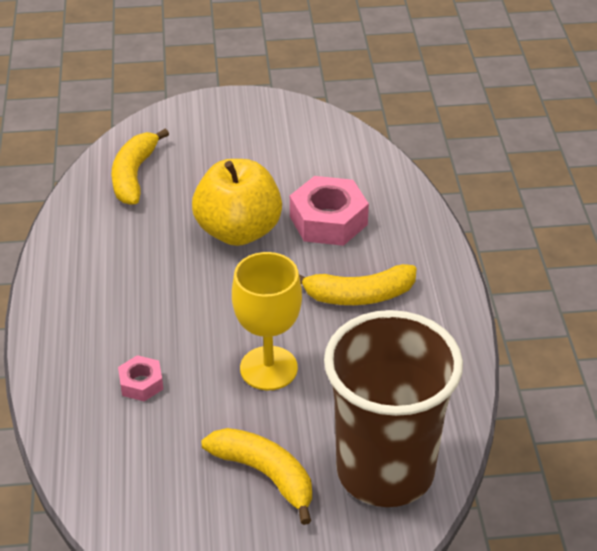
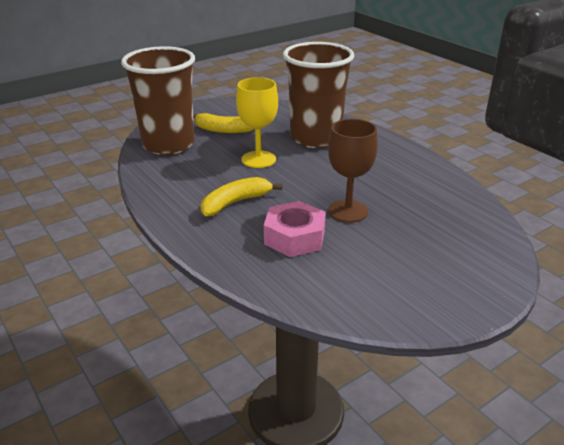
camera: 150 degrees right, 10 degrees down
(134, 175) = (461, 219): yellow banana -> none
(141, 383) = (315, 138): pink nut -> brown cup
(238, 231) = (348, 211): yellow apple -> brown goblet

